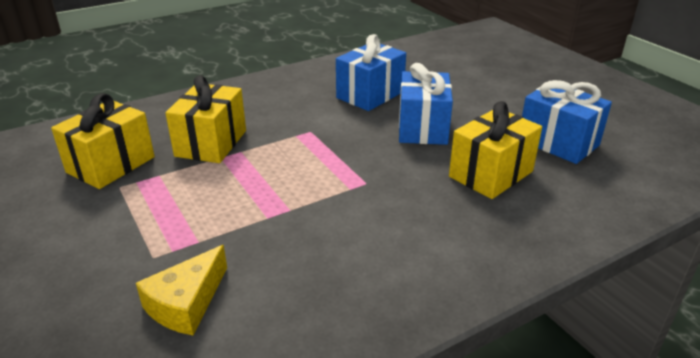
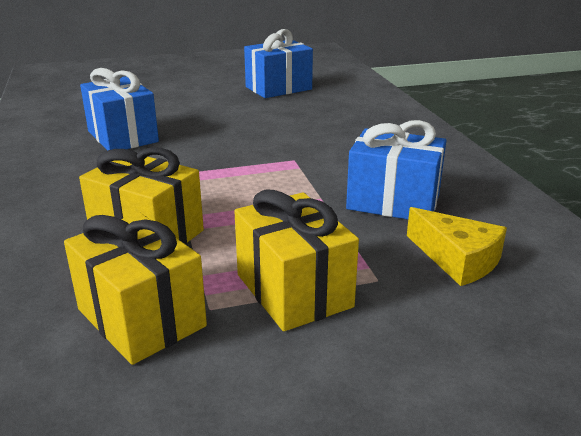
camera: 75 degrees left, 5 degrees down
(422, 128) = (215, 125): blue gift -> blue gift (393, 202)
(491, 174) = (309, 115): yellow gift -> yellow gift (294, 290)

